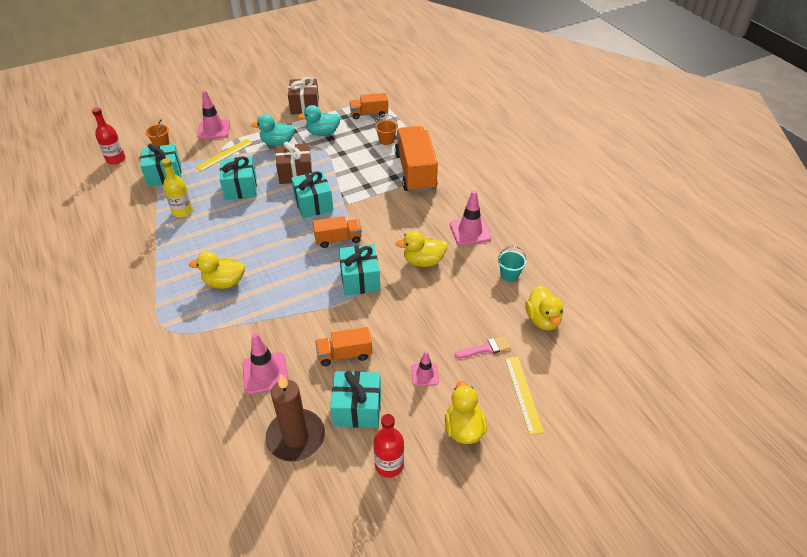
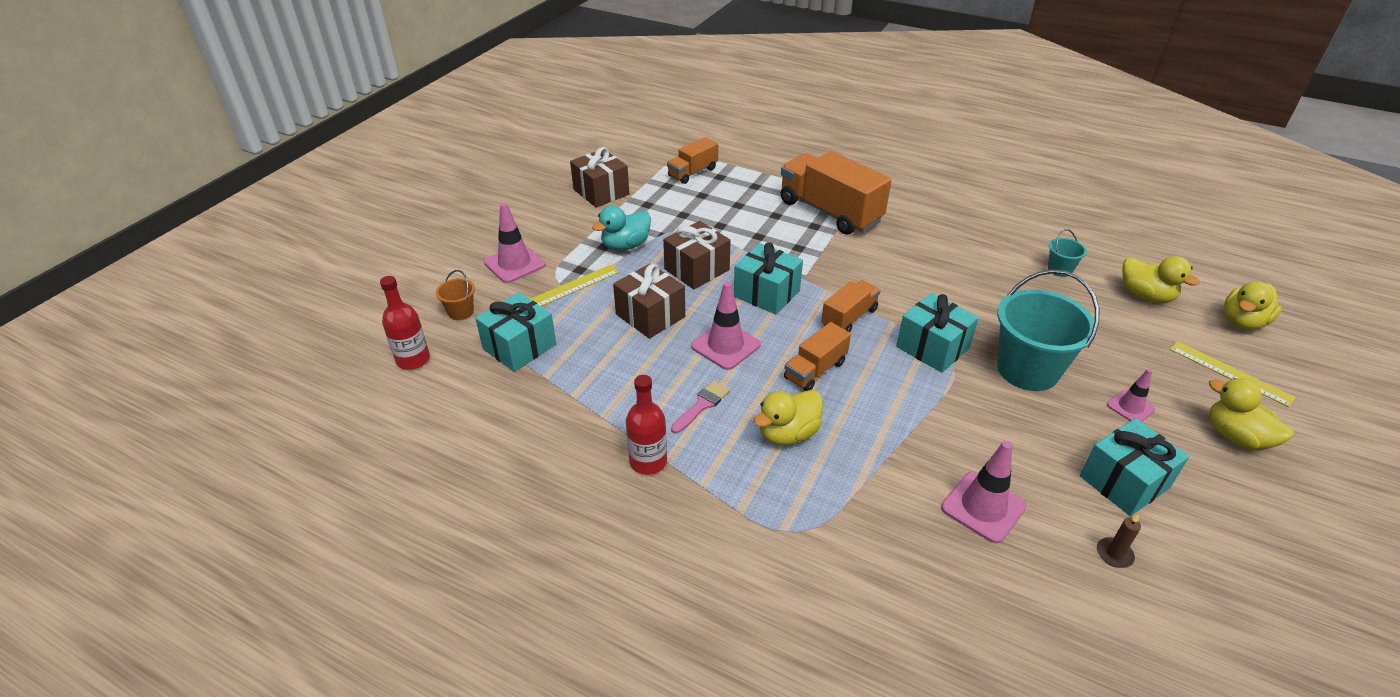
camera: 35 degrees left, 5 degrees down
(182, 211) = (610, 379): yellow bottle -> none
(224, 154) = (572, 287): yellow ruler -> yellow ruler turned 45 degrees clockwise
(241, 188) = (650, 315): turquoise gift -> brown gift
(296, 437) = (1114, 554): brown candle -> brown candle, size x0.41
(323, 133) = (666, 213): turquoise duck -> none
(344, 354) = (1031, 434): orange truck -> orange truck (815, 370)
(386, 140) = (752, 192): orange bucket -> none
(389, 465) = (1233, 518): red bottle -> red bottle (648, 461)
(396, 320) = (1027, 370): none -> turquoise bucket
(423, 261) = (966, 296): yellow duck -> yellow duck (1242, 322)
(470, 231) = (966, 246): pink traffic cone -> pink traffic cone (725, 345)
(486, 348) = (1141, 349): pink brush -> pink brush (702, 405)

